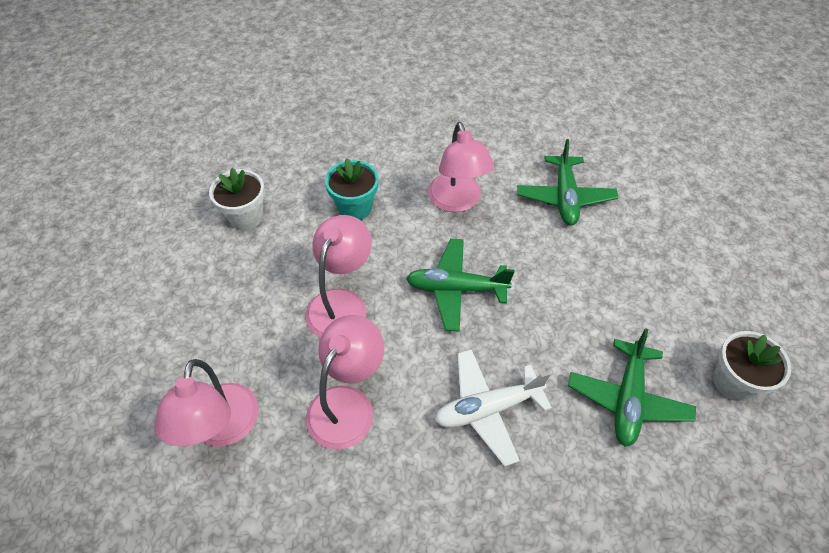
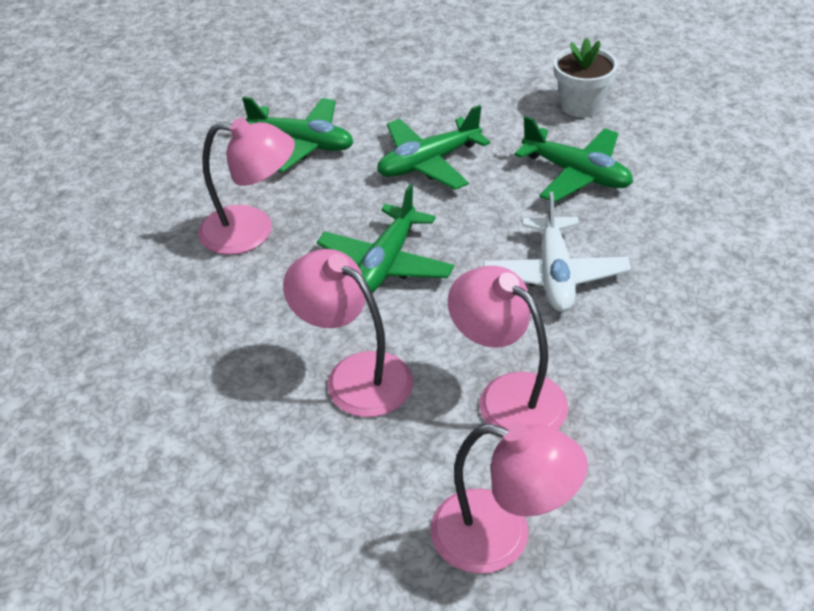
camera: 70 degrees left, 10 degrees down
(246, 217) = (133, 463): white flower pot -> none
(355, 207) = (197, 332): turquoise flower pot -> none
(584, 283) = (428, 163): none -> green plane

